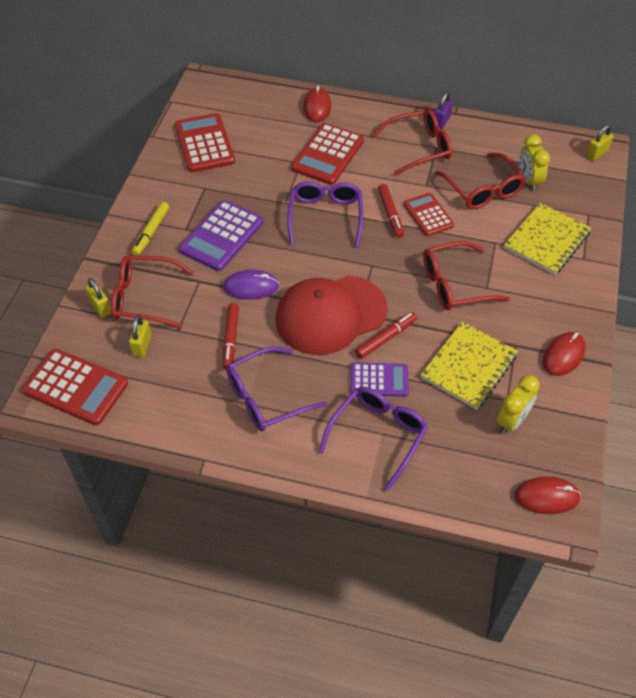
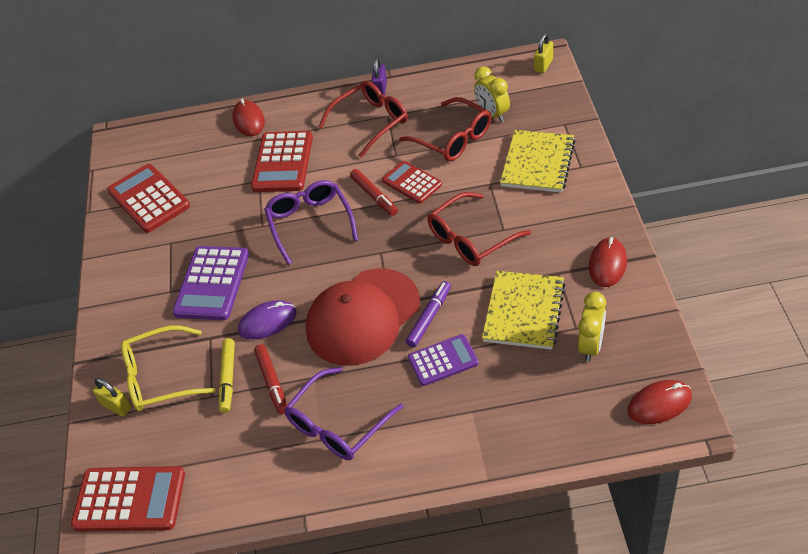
camera: 15 degrees left, 5 degrees down
(142, 345) = (181, 427): yellow padlock -> none
(144, 298) = (160, 377): red glasses -> yellow glasses
(151, 232) = (135, 308): yellow marker -> yellow marker (228, 378)
(378, 435) = (468, 414): purple glasses -> none
(386, 338) = (429, 317): red marker -> purple marker

